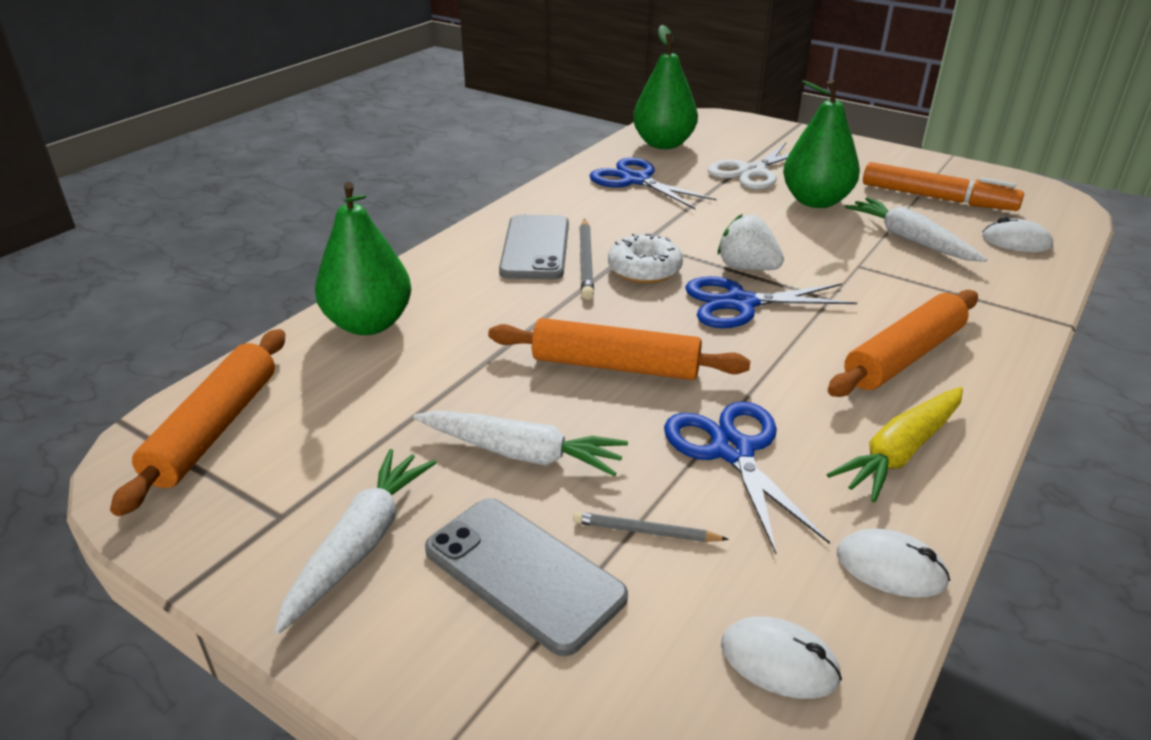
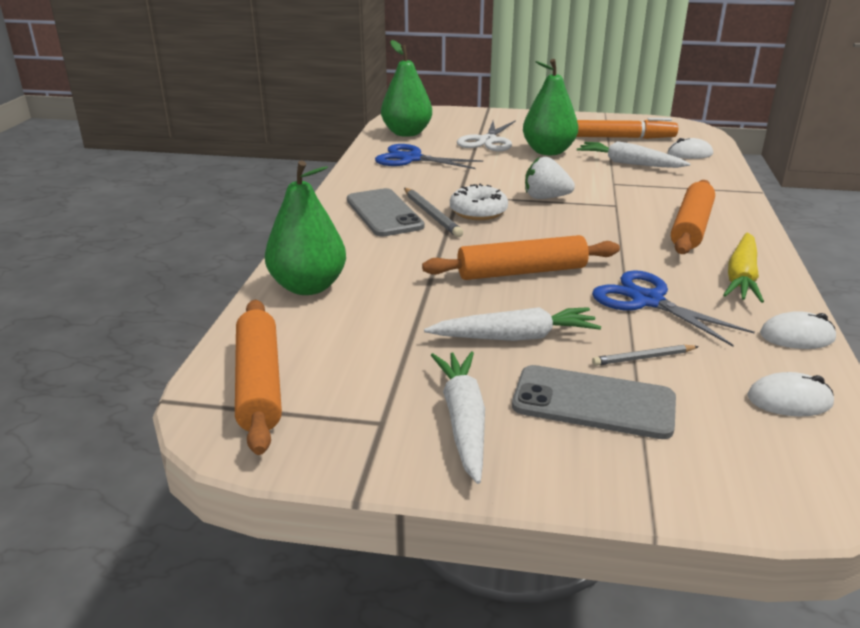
camera: 25 degrees left, 5 degrees down
(740, 303) = (563, 219): blue scissors -> none

